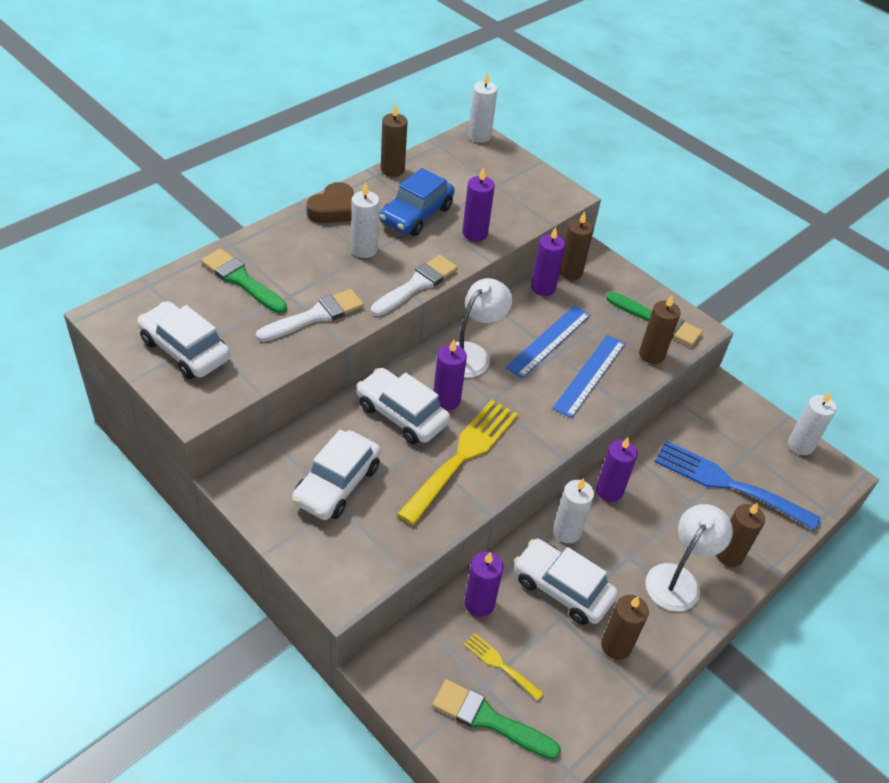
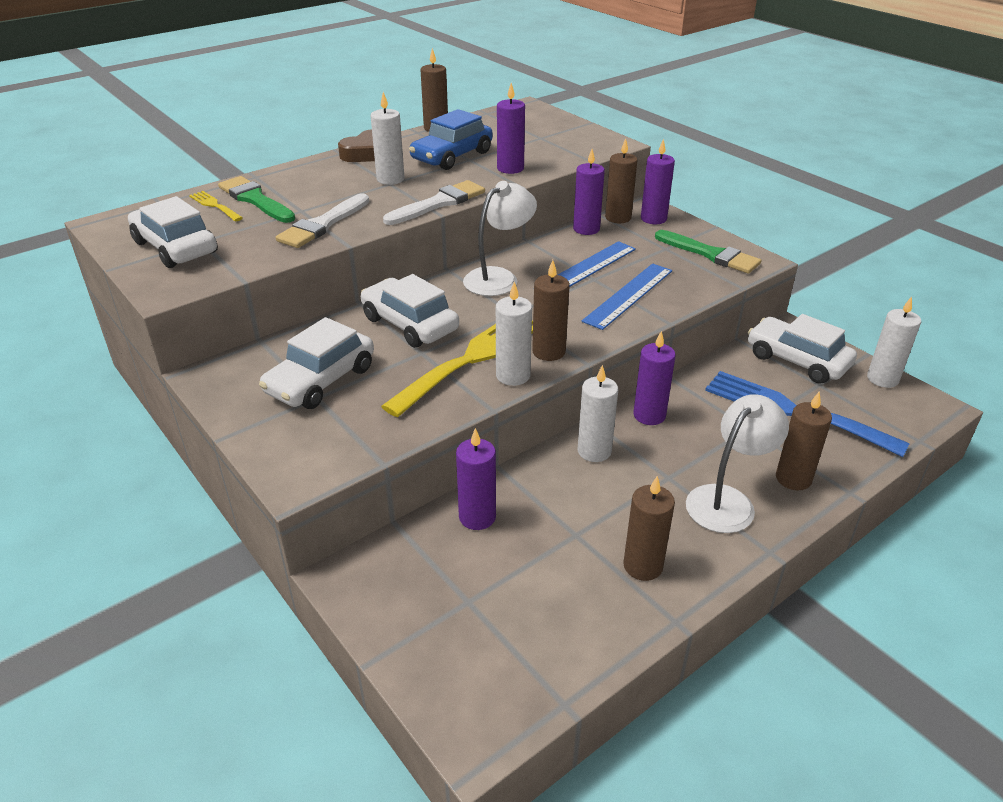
camera: 10 degrees right, 10 degrees down
(315, 316) = (323, 224): white brush -> white brush turned 150 degrees clockwise
(446, 400) = (462, 313): purple candle -> purple candle (653, 219)
(479, 136) = (530, 107): white candle -> white candle (513, 376)
(489, 719) = (468, 639): green brush -> none
(500, 664) = (492, 580): yellow fork -> yellow fork (214, 205)
(562, 588) = (581, 505): white car -> white car (797, 360)
(651, 355) = (701, 280): brown candle -> brown candle (548, 352)

